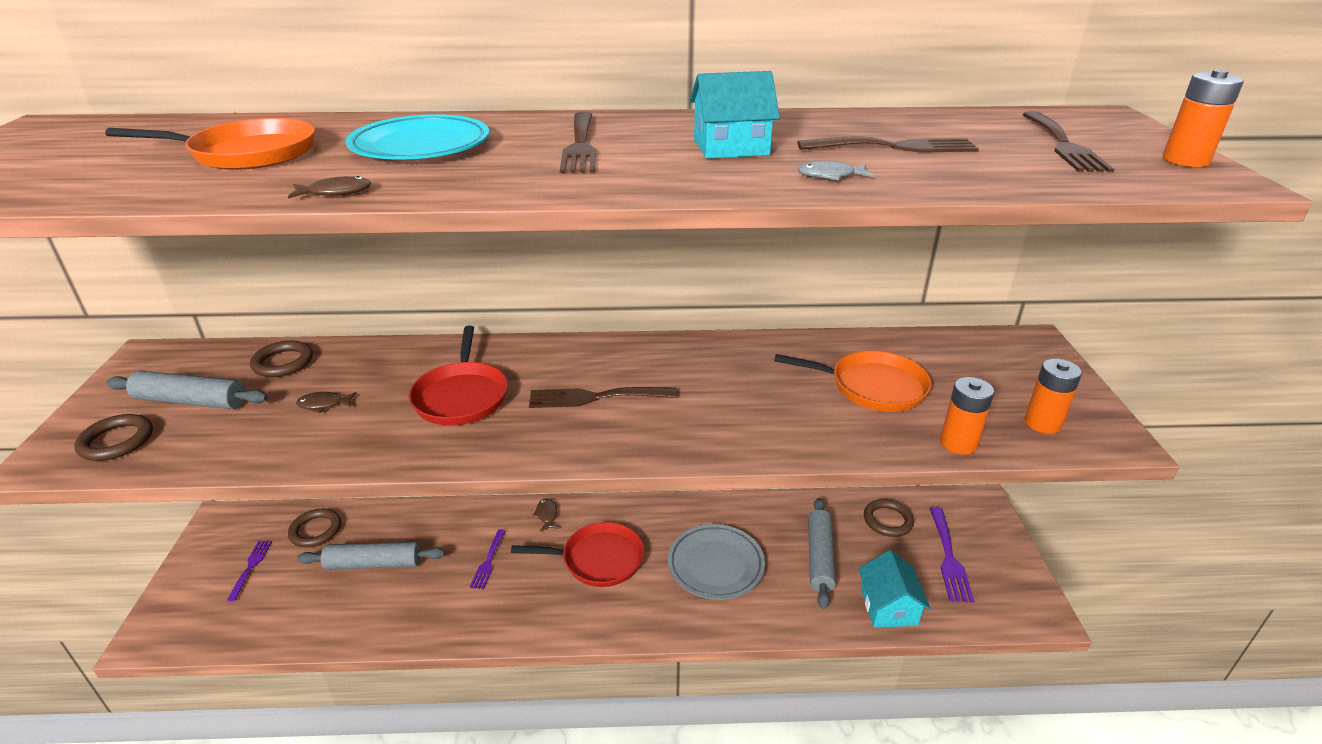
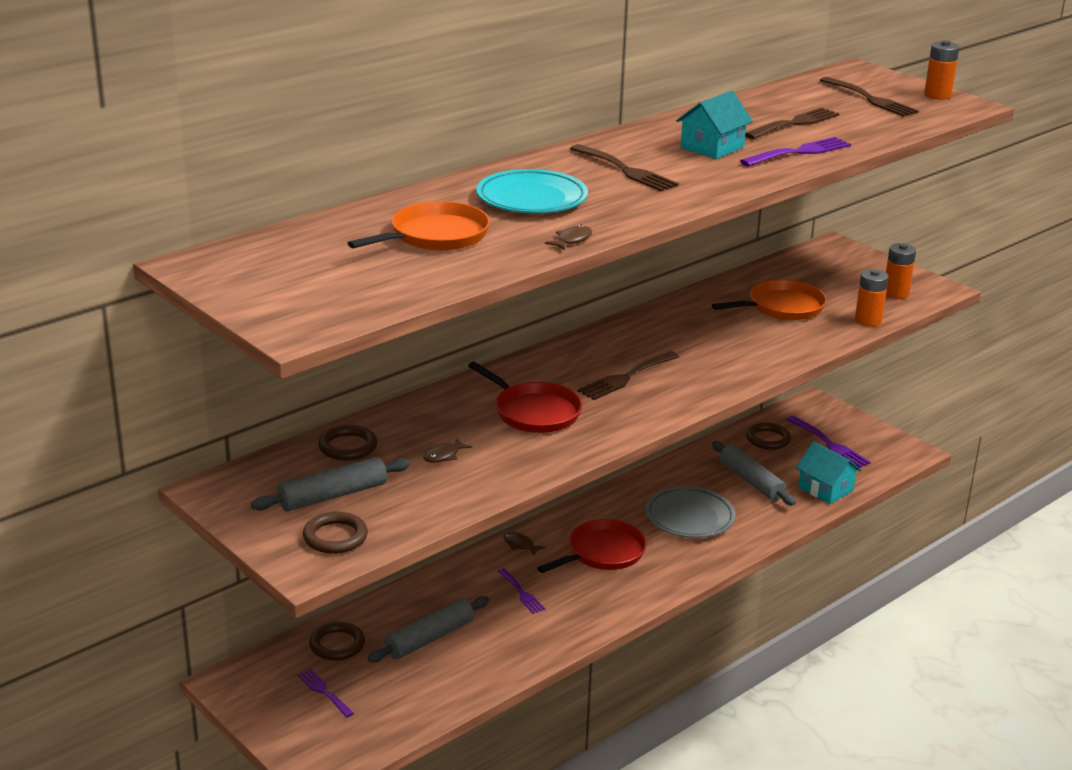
camera: 40 degrees left, 5 degrees down
(830, 176) = (799, 152): grey fish -> purple fork

